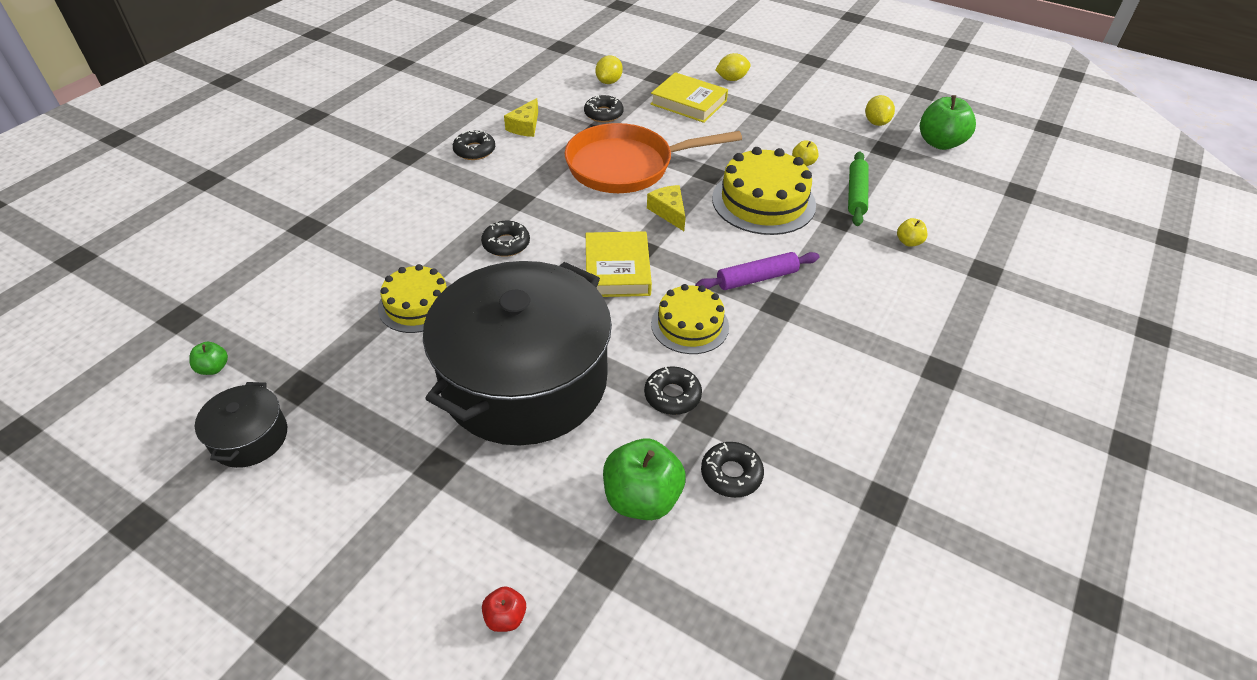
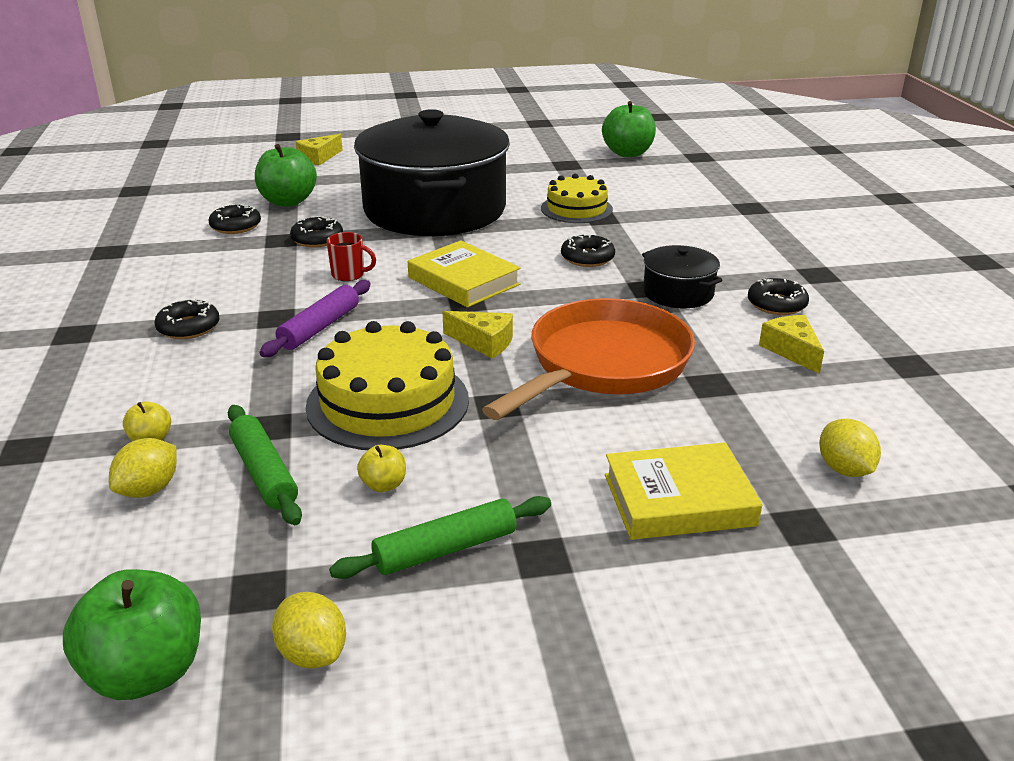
camera: 140 degrees right, 15 degrees down
(213, 368) = (627, 153): green apple -> green apple, size x2.08
(250, 438) = (549, 148): black pot -> black pot (678, 293)
(505, 617) = (319, 158): red apple -> yellow cheese
(603, 114) = (748, 413): black donut -> black donut (188, 327)
(689, 325) = (349, 275): yellow cake -> red mug
(731, 79) = (692, 602): yellow lemon -> yellow lemon (149, 489)
(800, 129) = (445, 549): none -> green rolling pin

